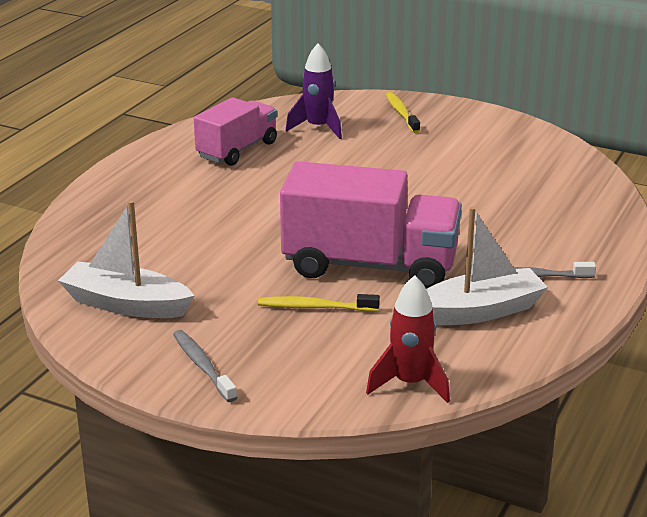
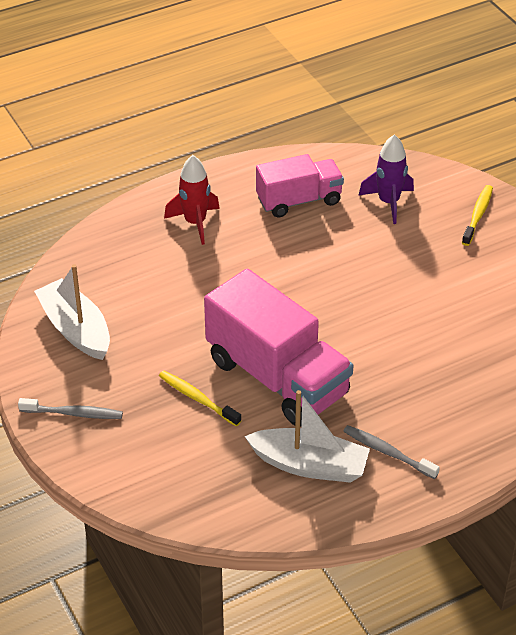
camera: 35 degrees right, 15 degrees up
(202, 366) = (73, 413): grey toothbrush -> grey toothbrush turned 90 degrees clockwise
(410, 384) = (191, 505): red rocket -> red rocket (195, 223)

